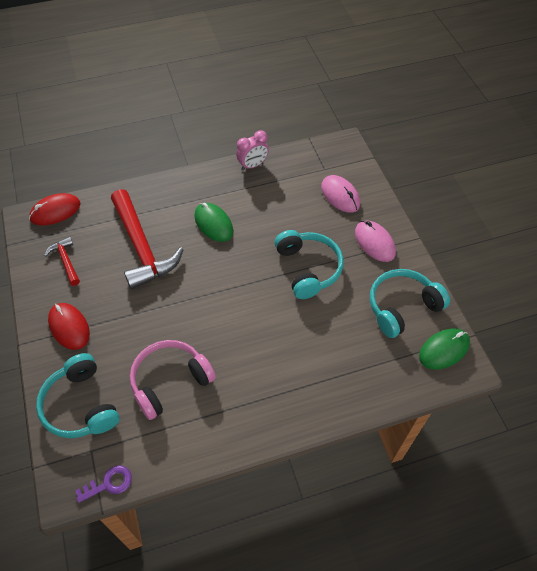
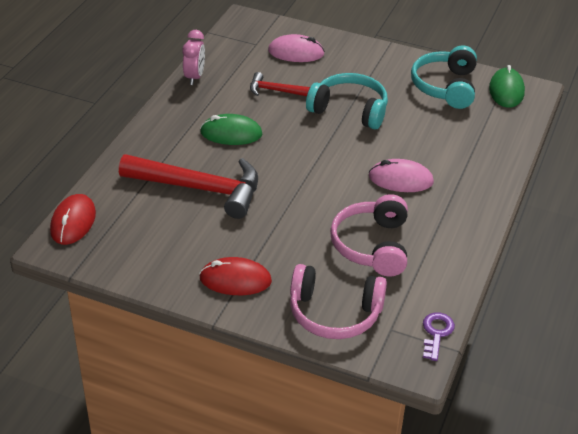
camera: 50 degrees left, 15 degrees down
(66, 261) = (149, 245): red hammer -> red hammer (274, 90)
(80, 405) = (334, 313): turquoise headphones -> pink headphones
(374, 242) = (367, 64): pink mouse -> pink mouse (400, 179)

